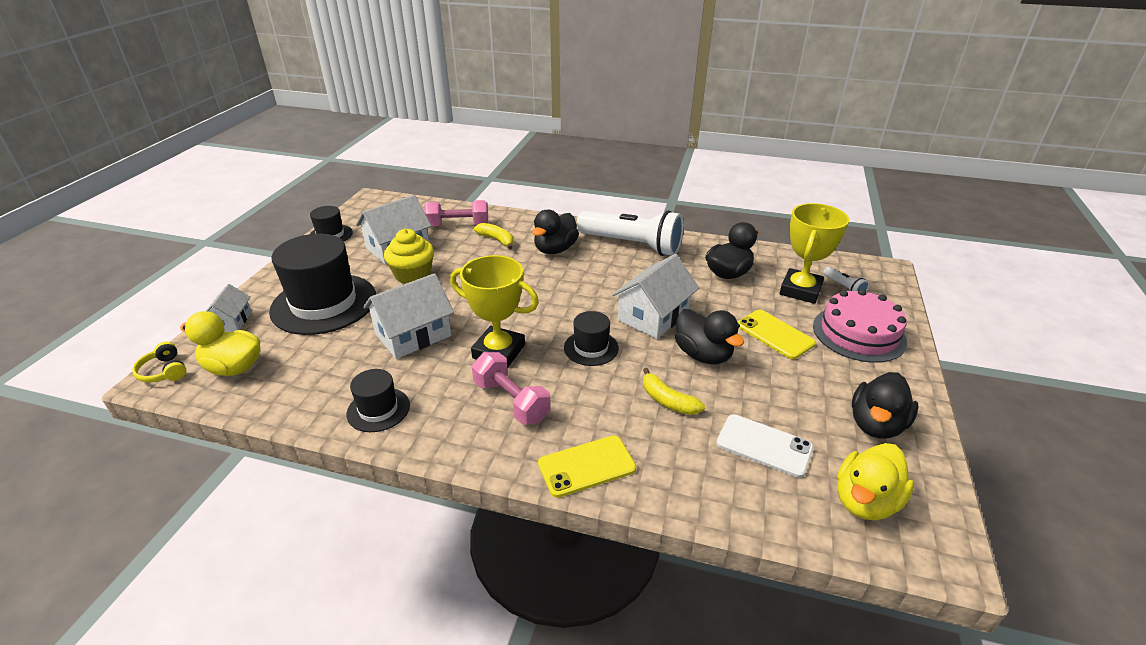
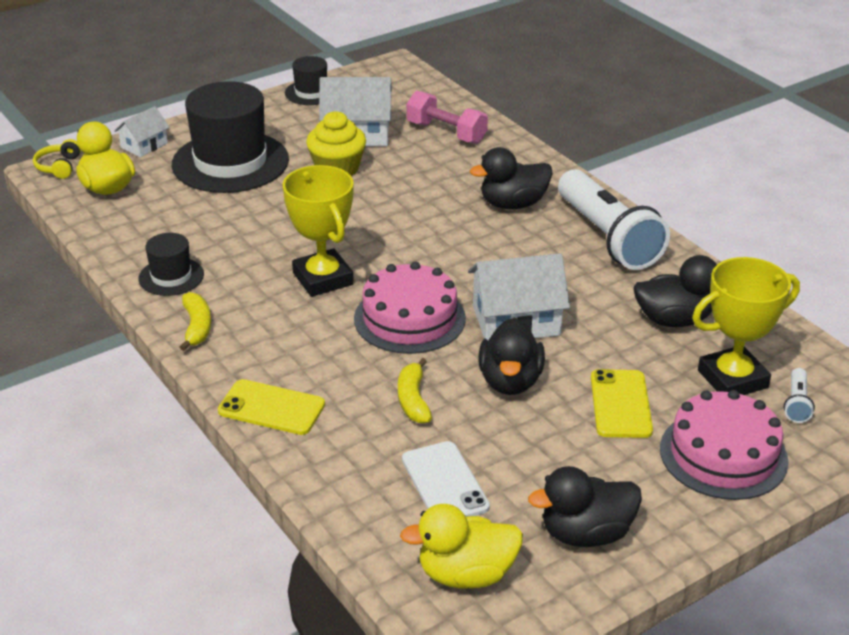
camera: 40 degrees right, 0 degrees up
(413, 335) = (269, 227): white house -> none
(497, 240) = (465, 167): yellow banana -> yellow banana (197, 327)
(511, 401) = (279, 326): pink dumbbell -> none
(591, 348) = (409, 318): black hat -> pink cake

